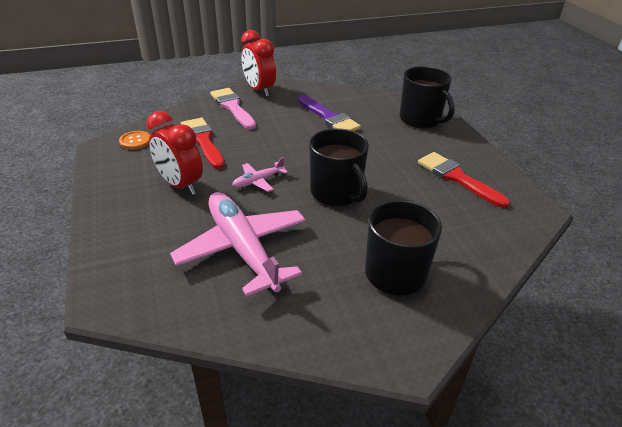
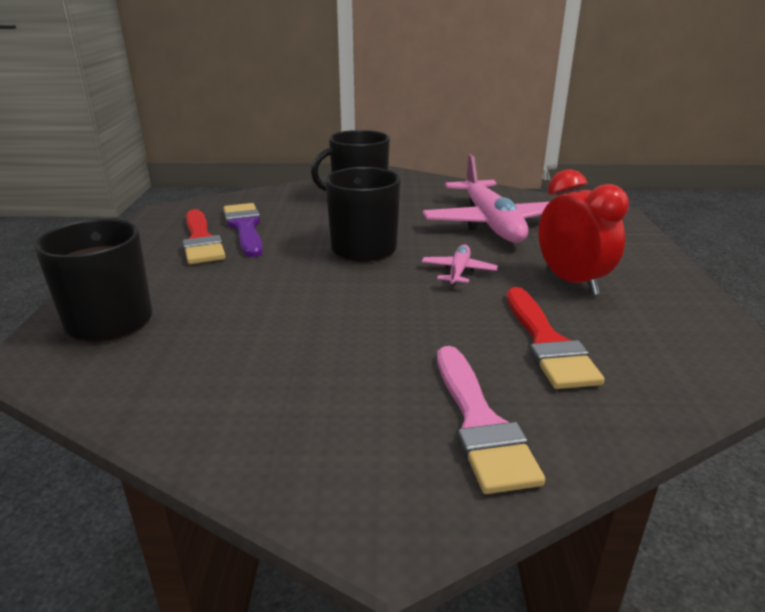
camera: 160 degrees left, 10 degrees down
(135, 141) = (688, 364): orange button -> none
(258, 181) = (458, 271): pink plane -> pink plane turned 60 degrees counterclockwise
(259, 90) = (388, 481): red clock -> none
(329, 118) = (274, 352): purple brush -> purple brush (245, 227)

